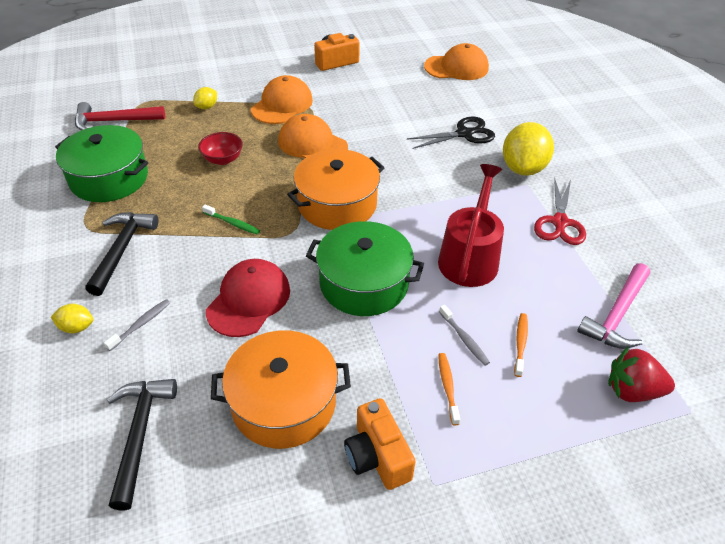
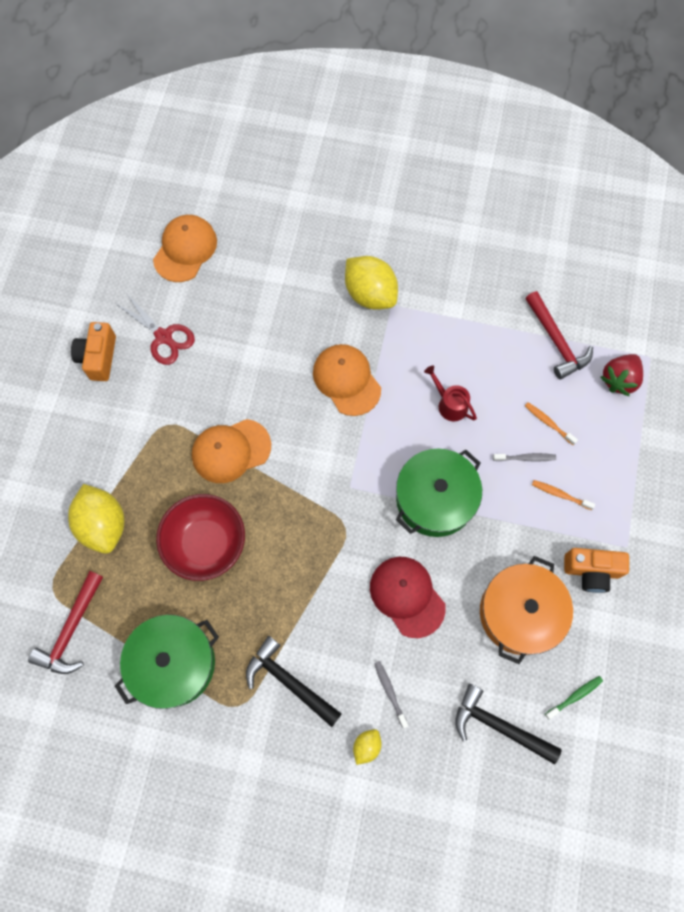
camera: 60 degrees left, 25 degrees up
(207, 107) = (103, 525): yellow lemon -> yellow lemon, size x2.12
(223, 159) = (206, 544): red bowl -> red bowl, size x1.83
(232, 223) = (306, 572): green toothbrush -> green toothbrush (575, 696)
(282, 105) = (146, 448): orange cap -> orange cap (346, 380)
(337, 204) = (330, 472): orange pot -> none
(465, 133) = (295, 309): black scissors -> none
(470, 257) = (450, 404): red watering can -> red watering can, size x0.56
(559, 223) = (449, 313): red scissors -> red scissors (164, 337)
(617, 315) = (556, 341): pink hammer -> red hammer

